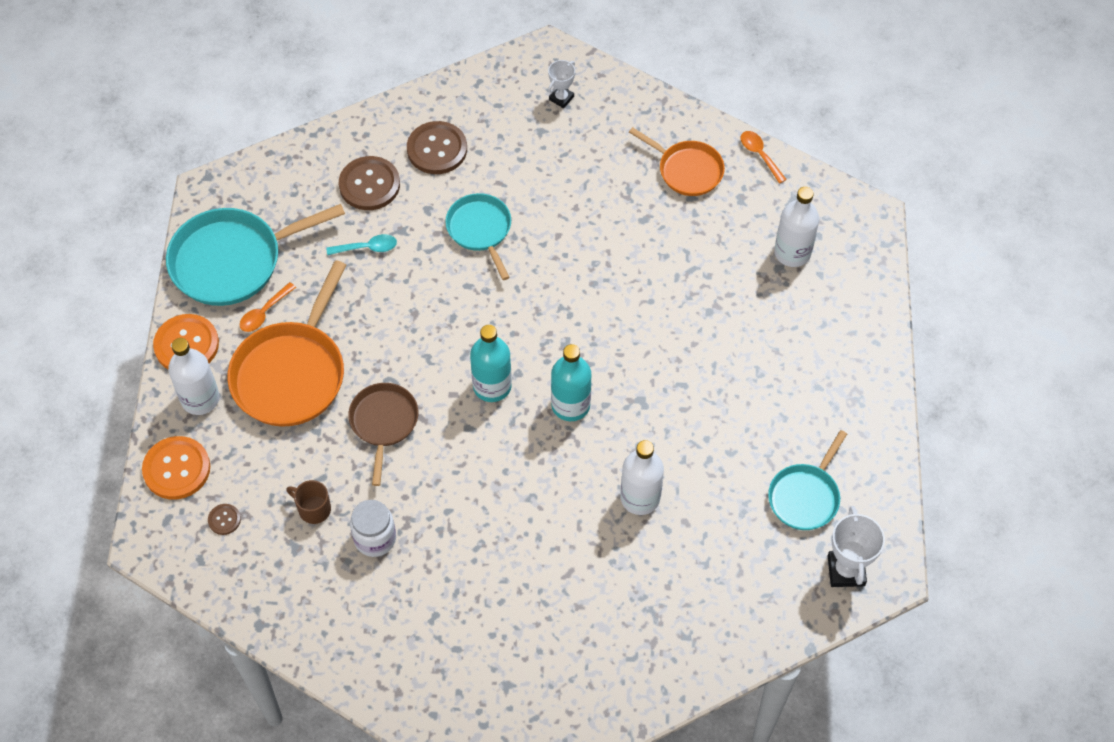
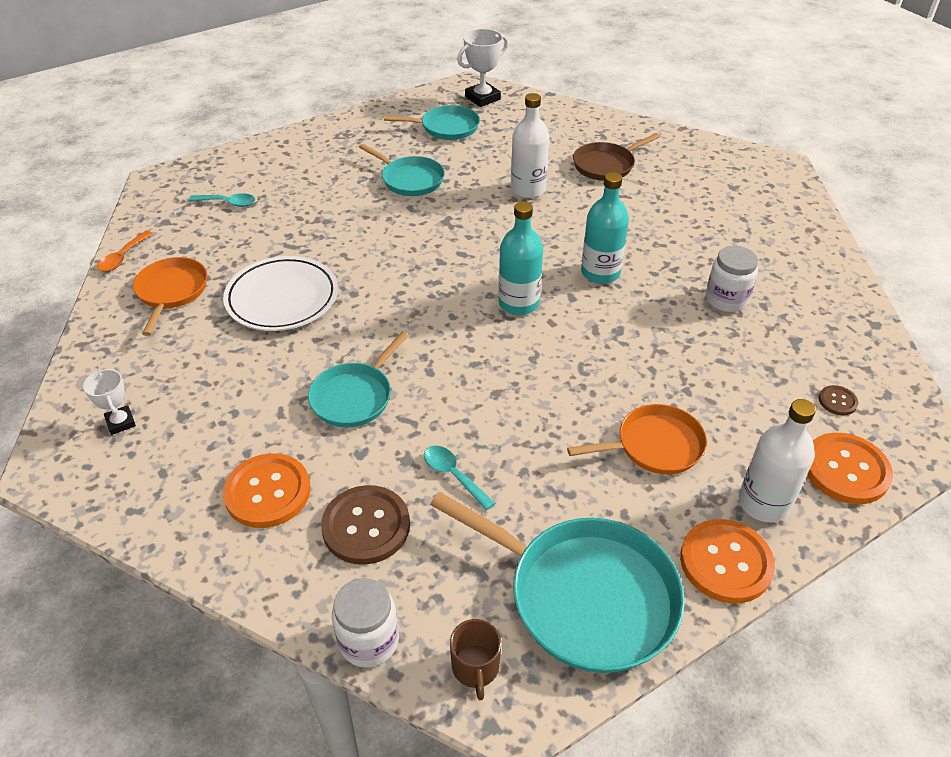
camera: 125 degrees left, 15 degrees down
(264, 313) = (616, 515): orange spoon -> none
(291, 373) = (654, 446): orange pan -> orange pan, size x0.60
(297, 151) = (369, 640): none -> white jar
(313, 509) = (752, 349): brown mug -> brown mug (475, 668)
(384, 423) = (627, 350): brown pan -> brown pan (606, 165)
(437, 149) = (268, 492): brown button -> orange button
(561, 98) = (121, 422): white trophy -> white trophy turned 60 degrees clockwise
(570, 405) = (489, 253): turquoise bottle -> turquoise bottle (600, 273)
(623, 235) = (282, 298): none -> white plate
(729, 409) = (410, 179): none -> turquoise pan
(792, 252) = (228, 203): white bottle -> turquoise spoon

